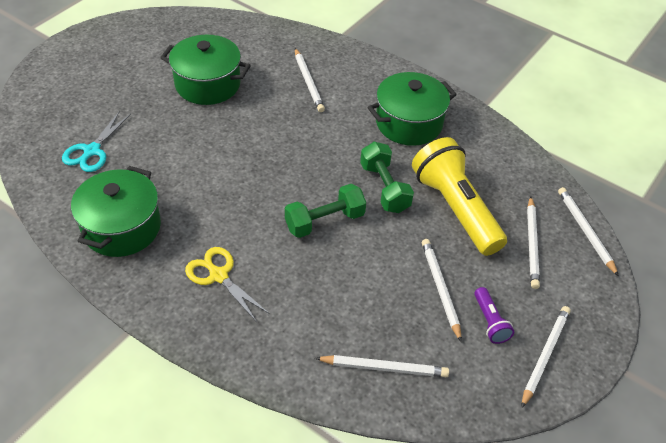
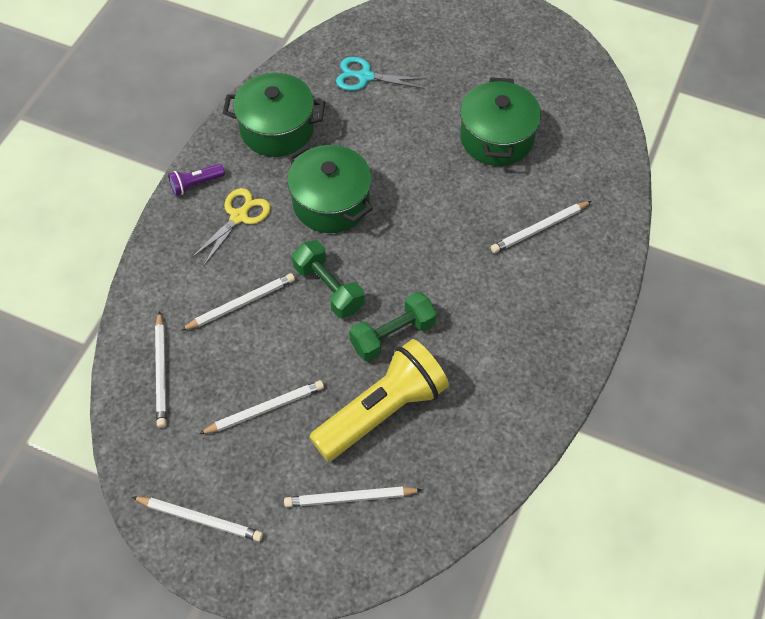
camera: 80 degrees right, 10 degrees up
(409, 123) = (507, 344): green pot -> green pot (331, 203)
(490, 322) = (232, 461): purple flashlight -> purple flashlight (196, 184)
(585, 231) = (386, 559): white pencil -> white pencil (241, 304)

